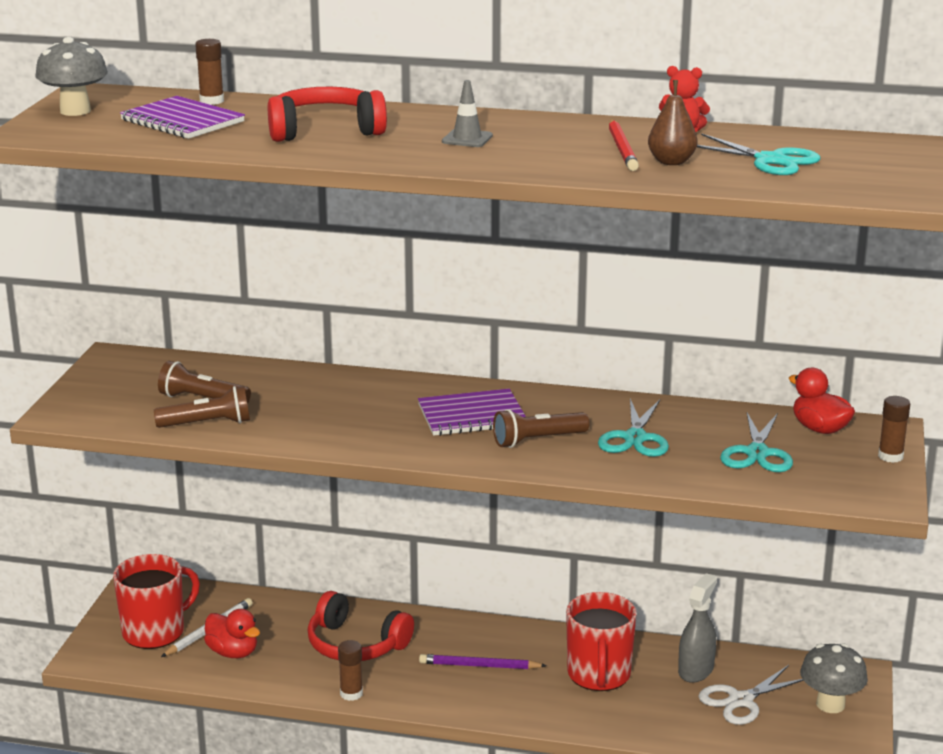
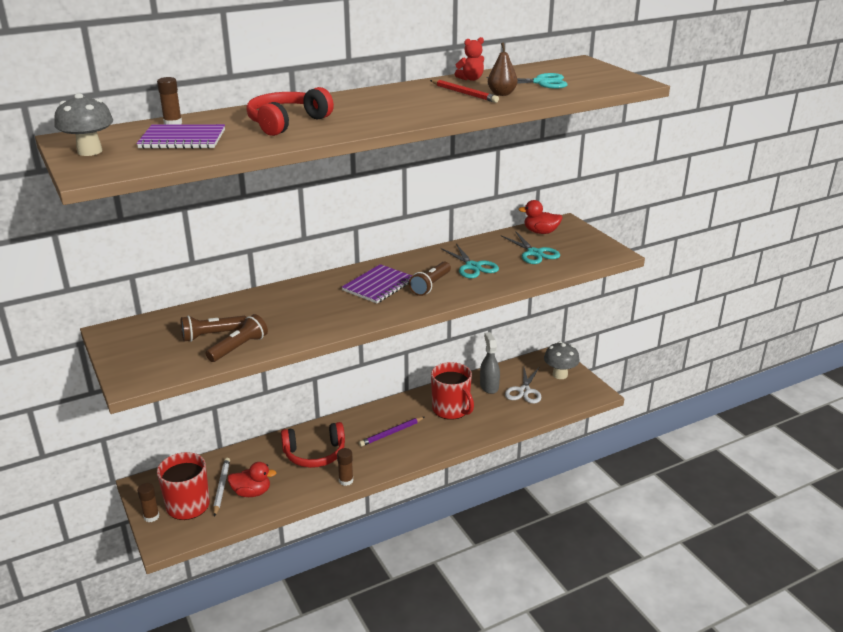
camera: 40 degrees left, 5 degrees up
(467, 139) = (376, 107): grey traffic cone -> none
(890, 456) = (586, 234): brown glue stick -> brown glue stick (151, 516)

